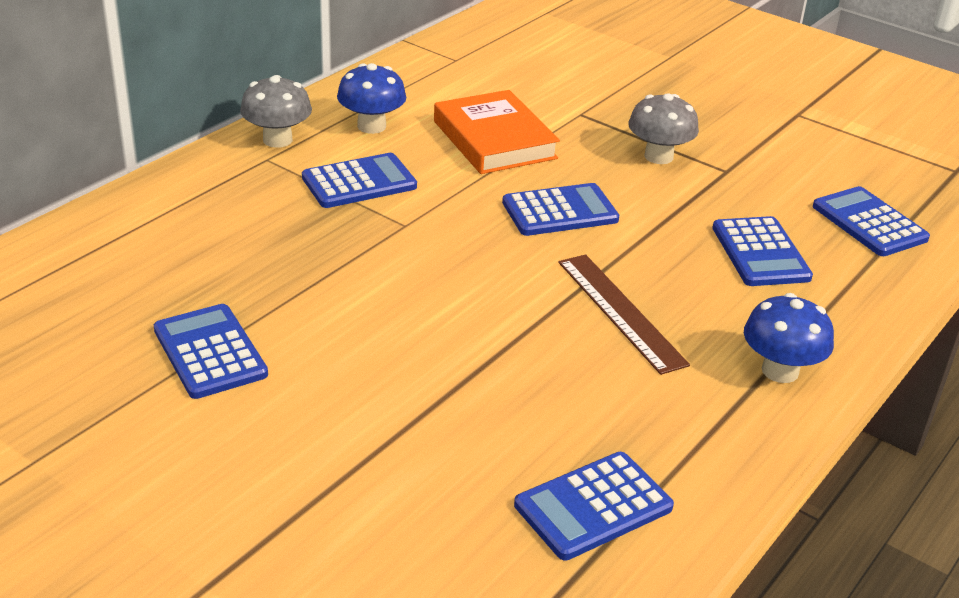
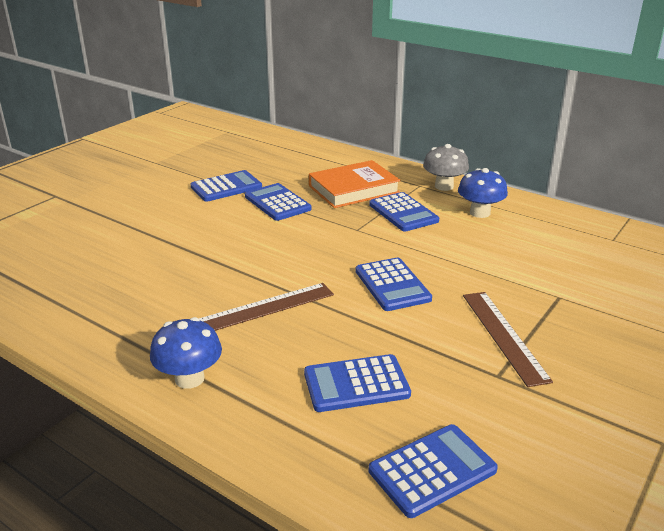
camera: 90 degrees right, 5 degrees down
(494, 140) = (487, 257): orange book -> orange book (353, 189)
(593, 506) = (76, 293): blue calculator -> blue calculator (277, 203)
(658, 156) = (504, 336): grey mushroom -> brown ruler

